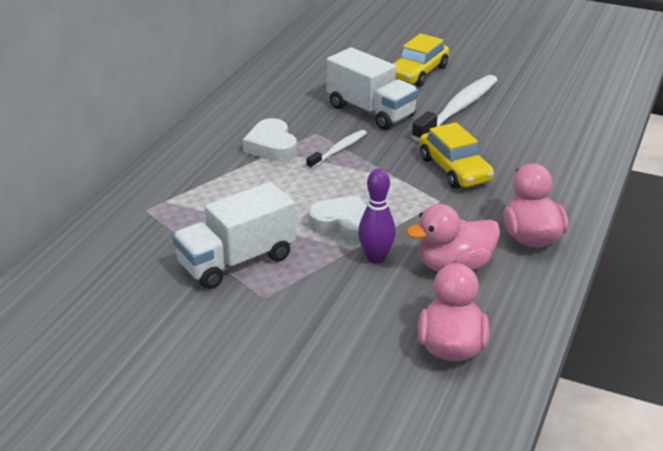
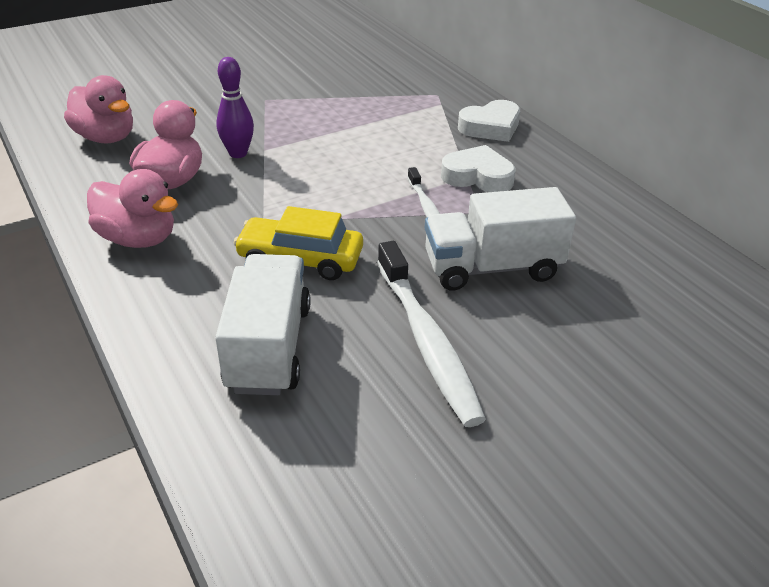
camera: 125 degrees right, 5 degrees up
(236, 261) = (320, 104): white truck -> white truck (269, 347)
(344, 225) = (300, 159): white heart -> white heart (490, 127)
(418, 73) = (572, 367): yellow car -> none

